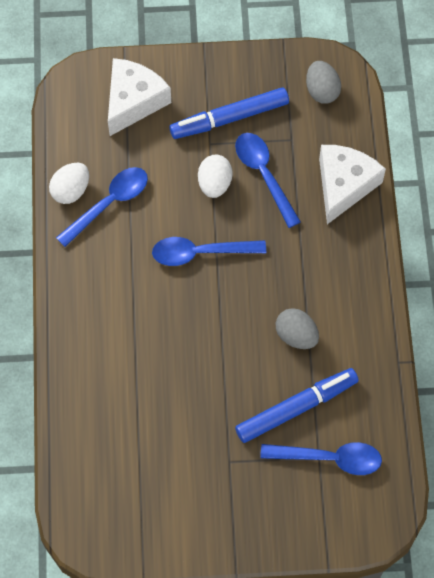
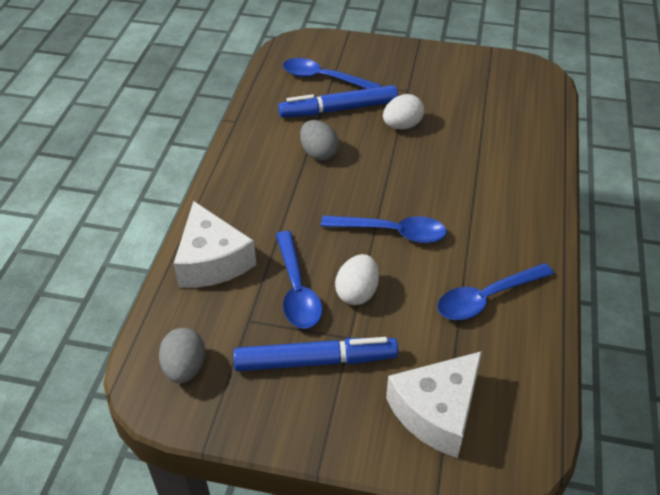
camera: 165 degrees left, 20 degrees down
(71, 190) = (532, 321): white egg -> white egg (402, 126)
(344, 185) = (212, 261): white cheese -> white cheese turned 60 degrees counterclockwise

